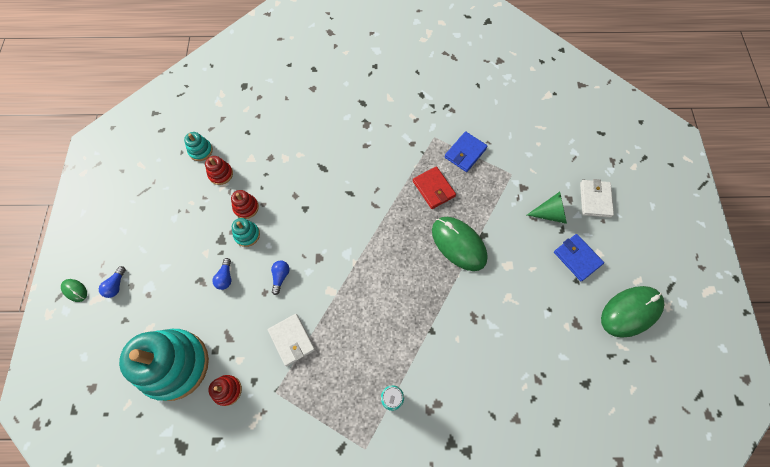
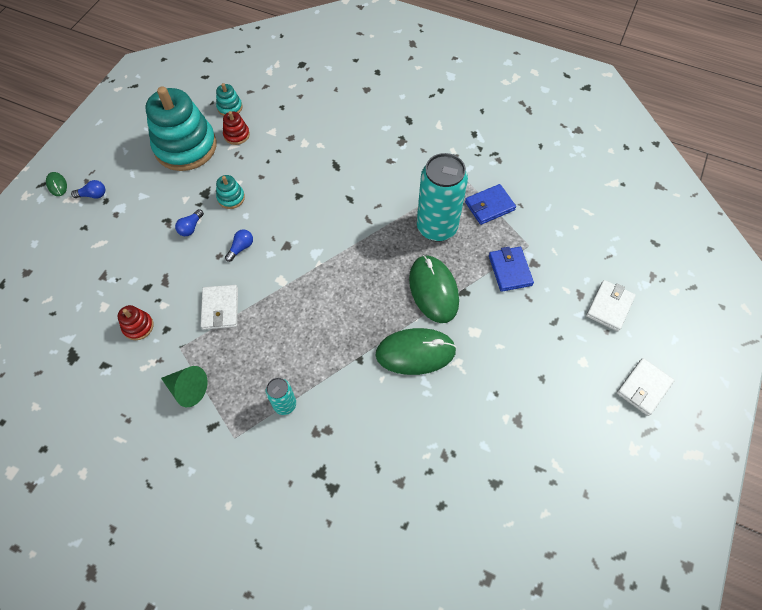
camera: 25 degrees right, 5 degrees down
(116, 285) = (93, 195): blue light bulb -> blue light bulb turned 135 degrees counterclockwise
(175, 365) = (105, 284): turquoise stacking toy -> turquoise stacking toy (185, 147)
(246, 207) = (243, 173): red stacking toy -> none
(433, 189) = (436, 227): red wallet -> turquoise can
(550, 214) = (550, 300): green cone -> green cone (188, 389)
(577, 258) = (555, 356): blue wallet -> blue wallet (510, 270)
(631, 311) = (587, 435): green mouse -> green mouse (415, 352)
(650, 254) = (643, 388): none -> white wallet

